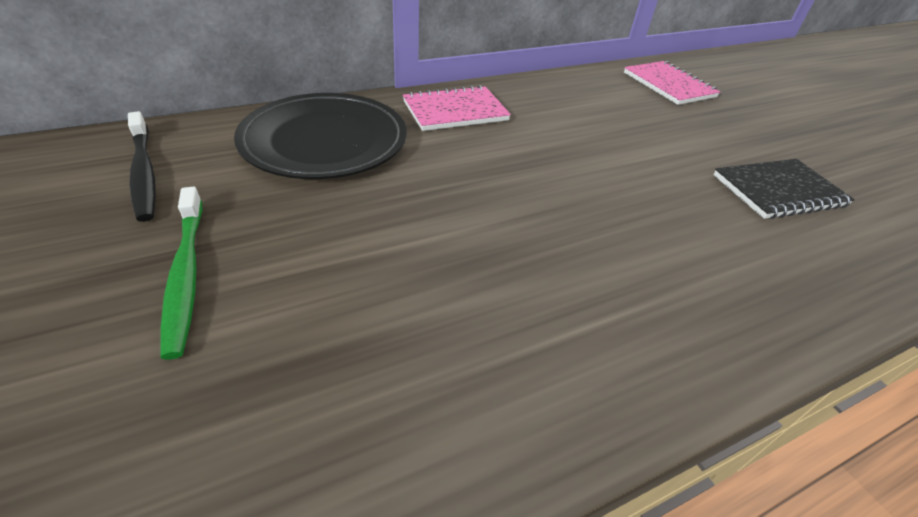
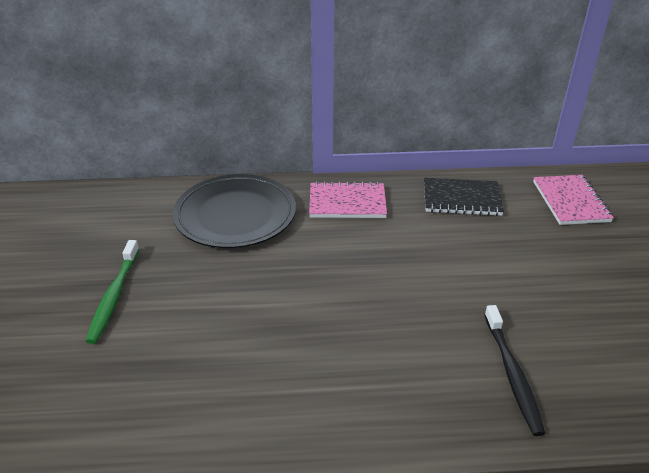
camera: 25 degrees right, 5 degrees down
(144, 173) = (114, 222): black toothbrush -> black toothbrush (512, 374)
(778, 191) = (583, 325): black notebook -> black notebook (461, 199)

